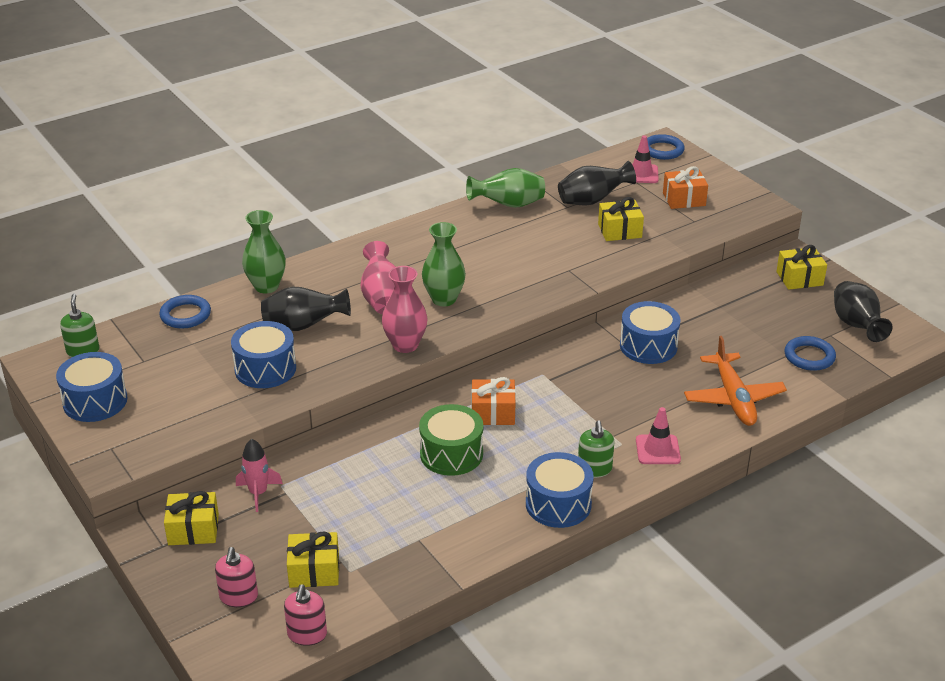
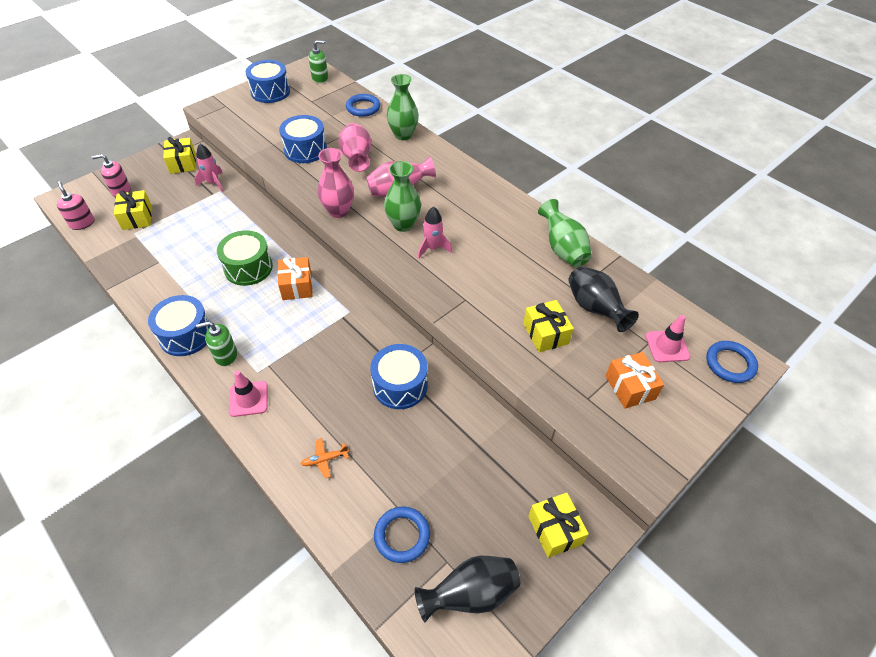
camera: 80 degrees right, 15 degrees up
(303, 326) = (357, 159): black vase -> pink vase
(307, 634) = (82, 223): pink soap dispenser -> pink soap dispenser turned 60 degrees clockwise
(488, 282) = (433, 248): none -> pink rocket
(733, 398) = (325, 459): orange plane -> orange plane, size x0.43

